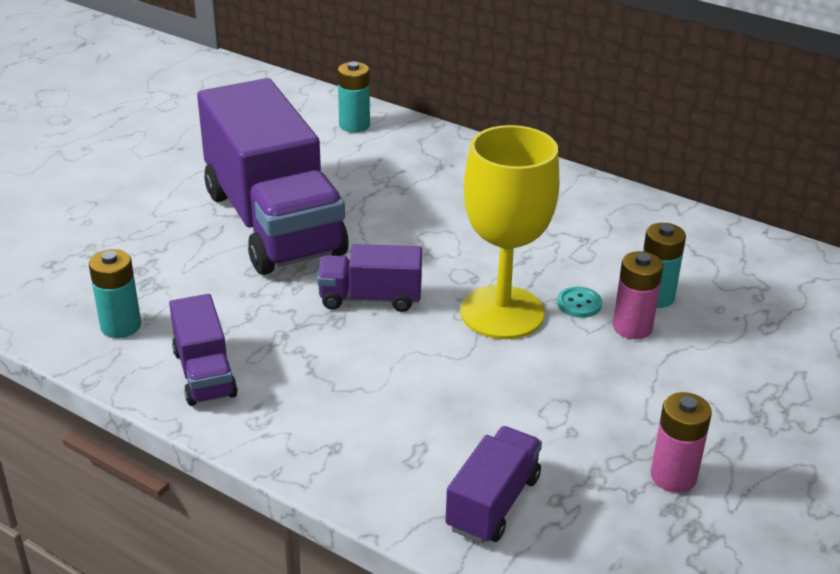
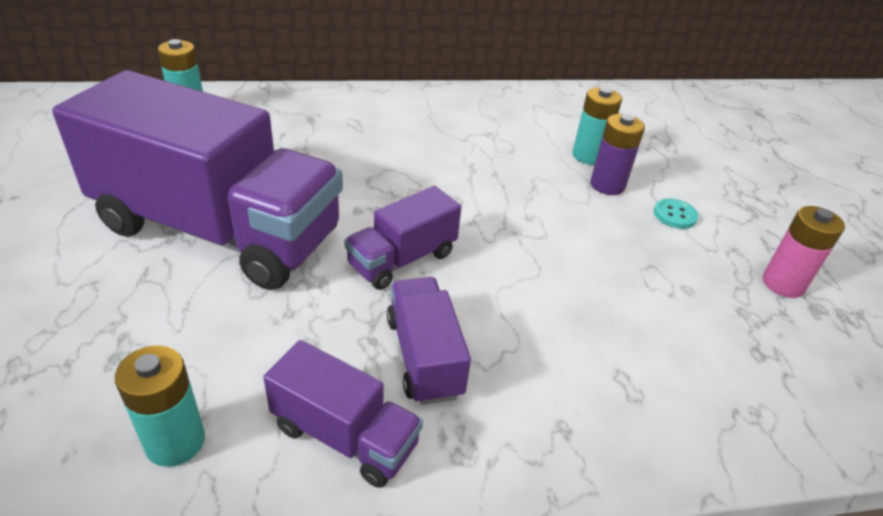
camera: 45 degrees left, 5 degrees up
(493, 503) = (733, 389): purple truck -> purple truck (424, 356)
(502, 312) = (515, 218): yellow goblet -> none
(579, 304) = (553, 184): turquoise button -> turquoise button (675, 215)
(632, 327) = (607, 185): pink battery -> purple battery

